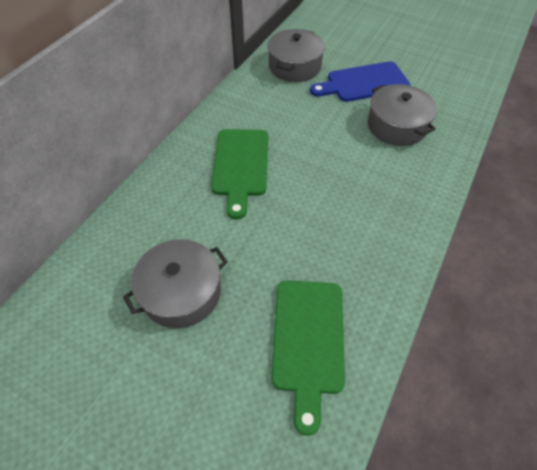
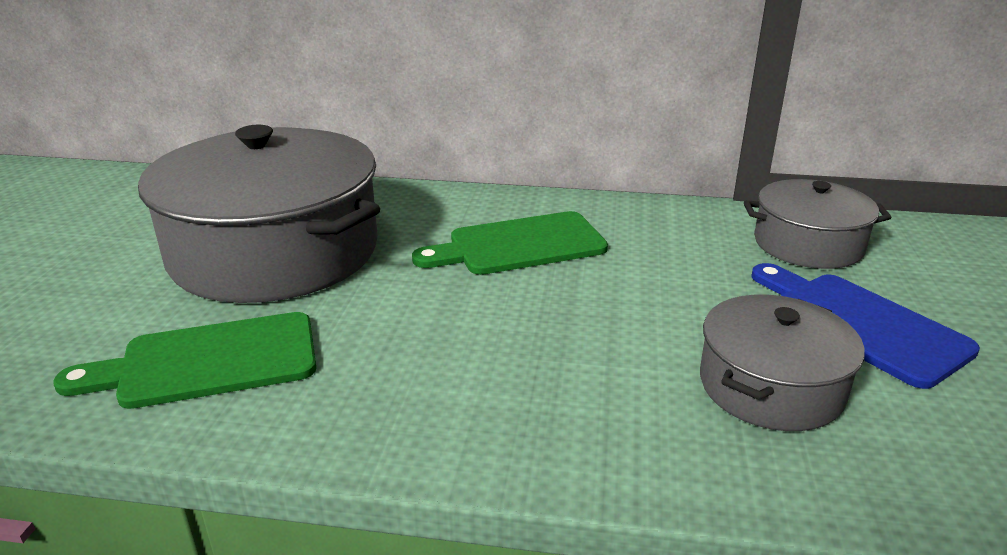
camera: 70 degrees right, 25 degrees down
(181, 292) = (274, 252): grey pot -> grey pot, size x1.91

